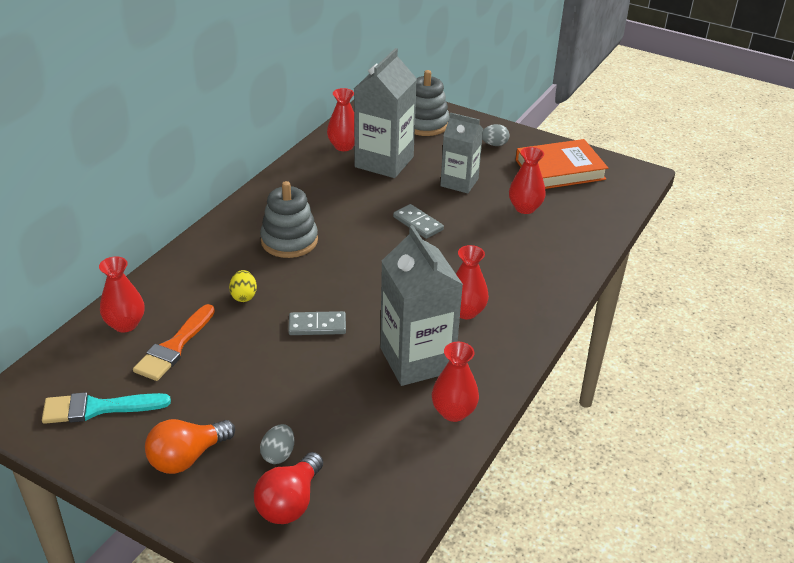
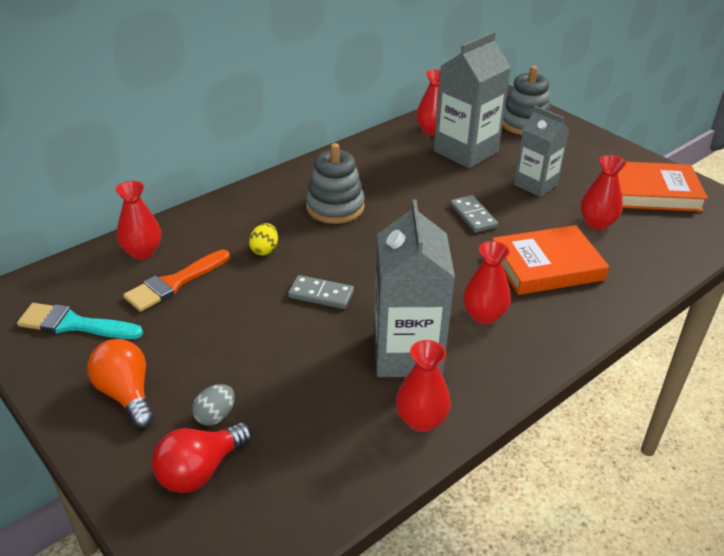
camera: 20 degrees right, 0 degrees up
(187, 457) = (126, 394): orange light bulb -> orange light bulb turned 75 degrees clockwise
(494, 144) = (590, 155): grey egg -> none
(499, 256) = (546, 266): none -> orange book

